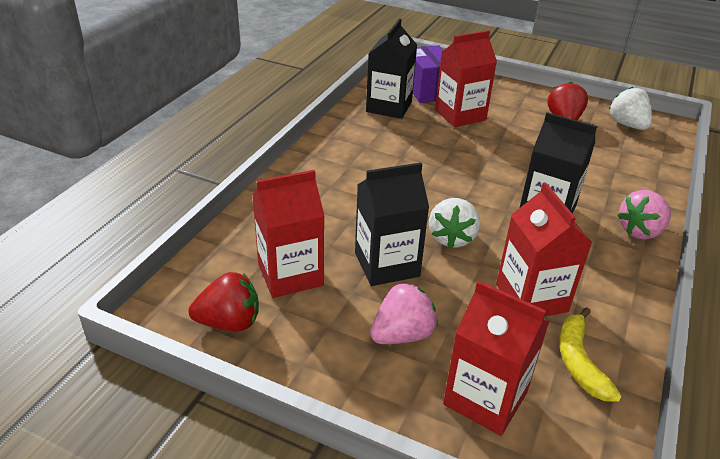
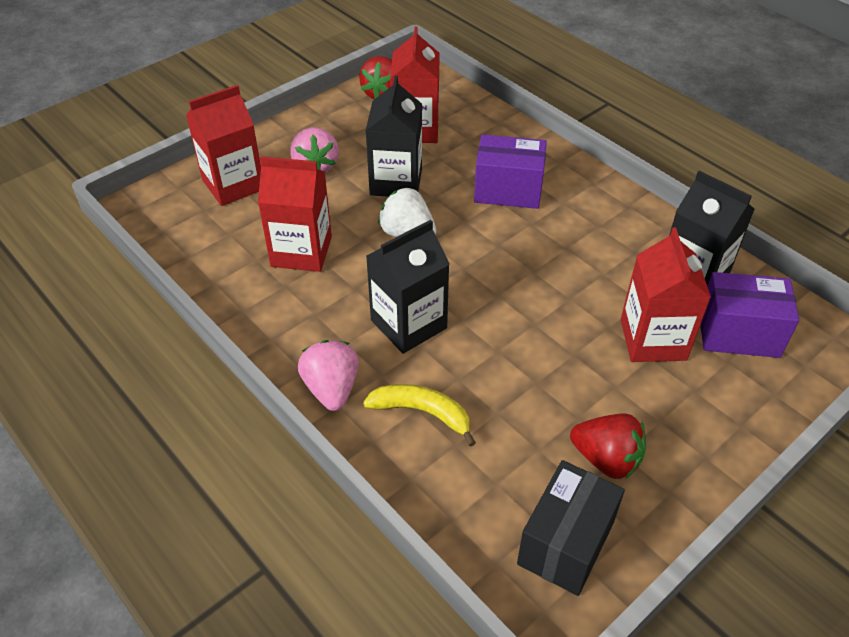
camera: 115 degrees right, 10 degrees up
(353, 195) = (508, 190): none -> purple box
(579, 362) = (222, 247): yellow banana -> yellow banana (422, 413)
(627, 125) = (565, 543): white strawberry -> black box

